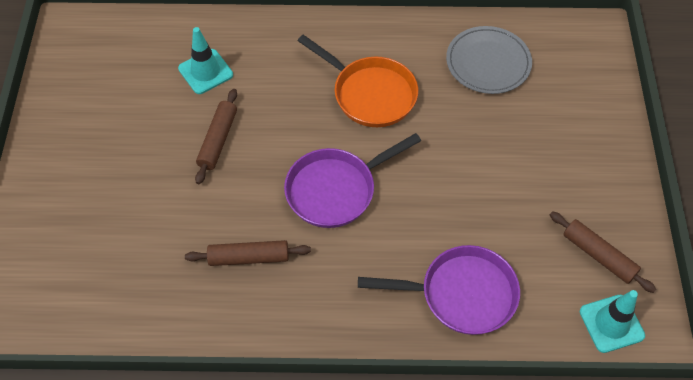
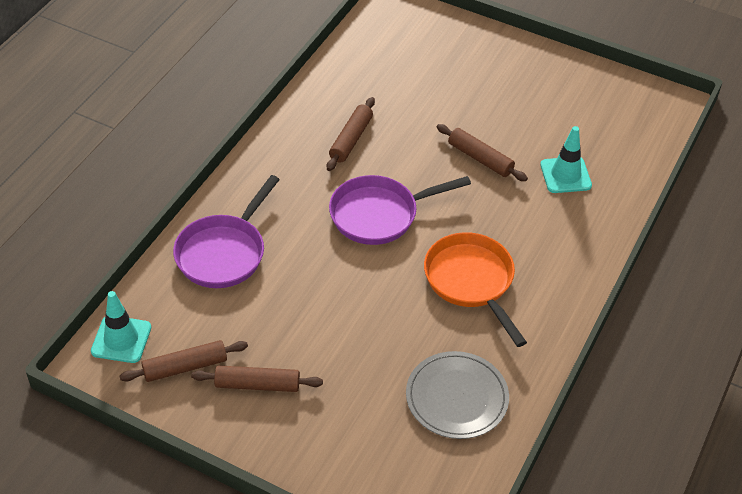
camera: 115 degrees right, 10 degrees down
(335, 189) = (379, 214): purple pan -> purple pan turned 105 degrees counterclockwise
(370, 94) = (471, 281): orange pan -> orange pan turned 90 degrees clockwise
(574, 194) = (257, 384): none -> brown rolling pin

